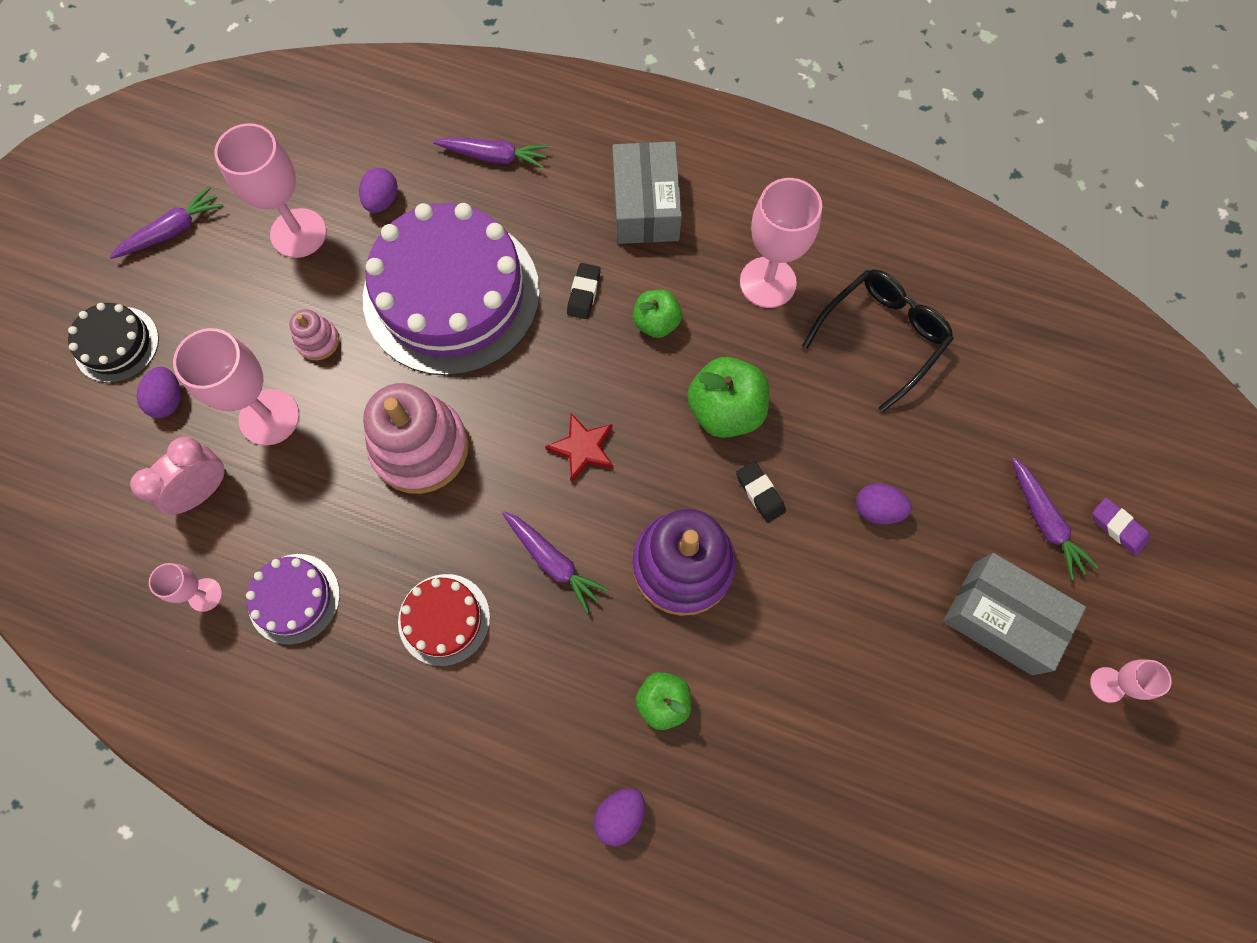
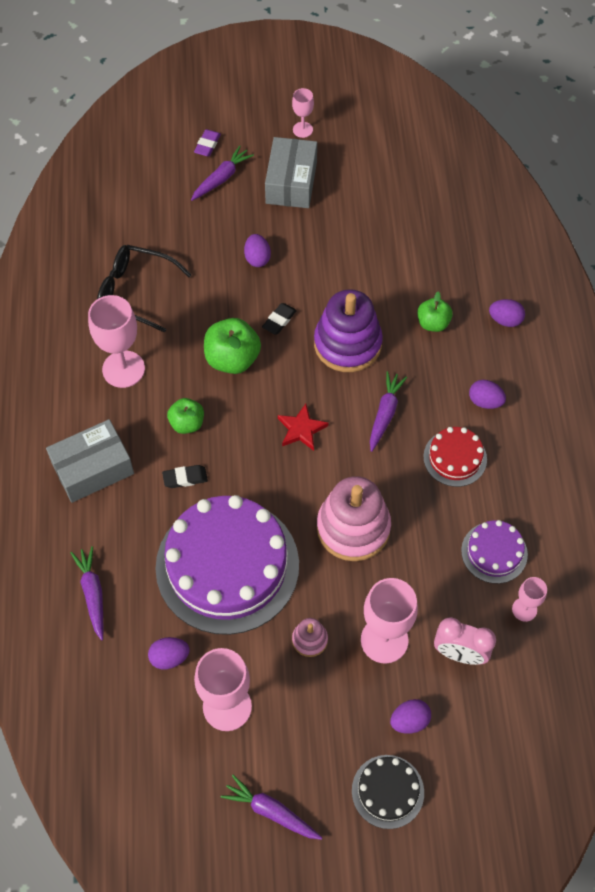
camera: 115 degrees left, 10 degrees down
(504, 707) = (485, 401): none -> purple egg

